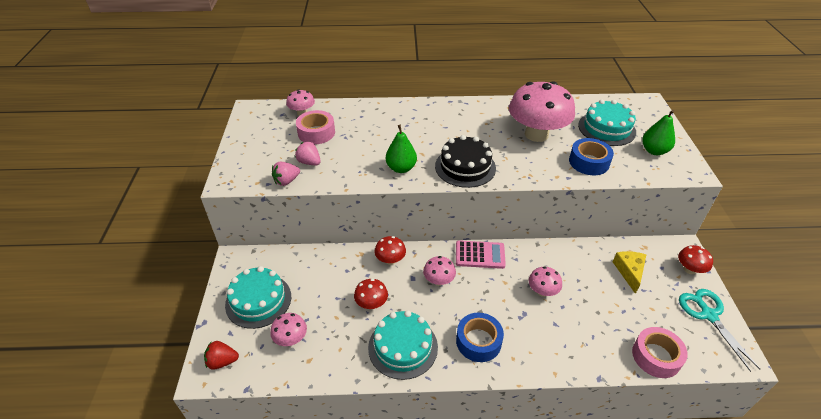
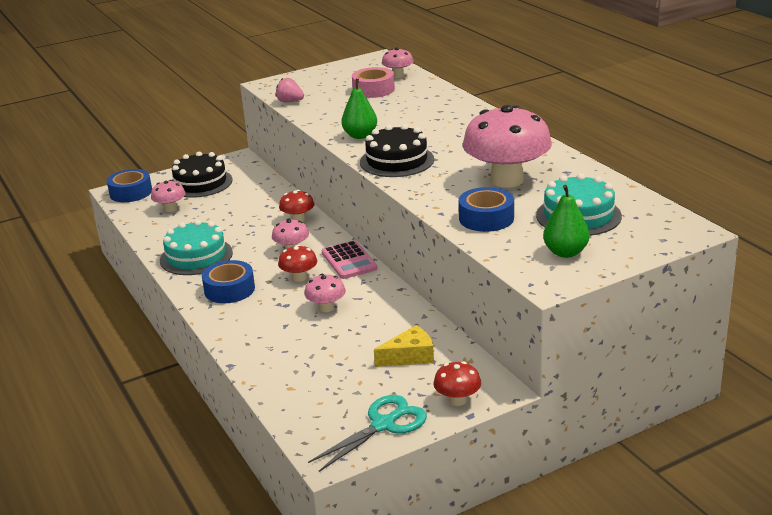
camera: 65 degrees right, 15 degrees down
(222, 361) = (131, 192): red strawberry -> blue tape
(258, 300) = (200, 183): turquoise cake -> black cake
(309, 162) = (325, 101): pink strawberry -> none
(371, 304) = (235, 228): red mushroom -> red mushroom (299, 277)
(656, 356) = (285, 395): pink tape -> none

